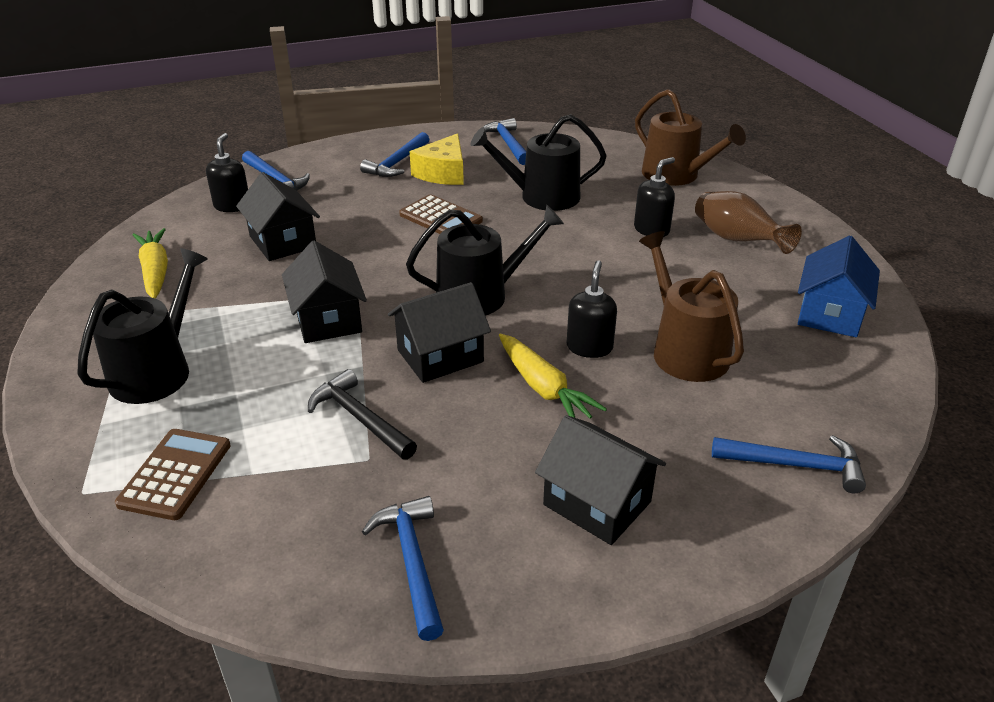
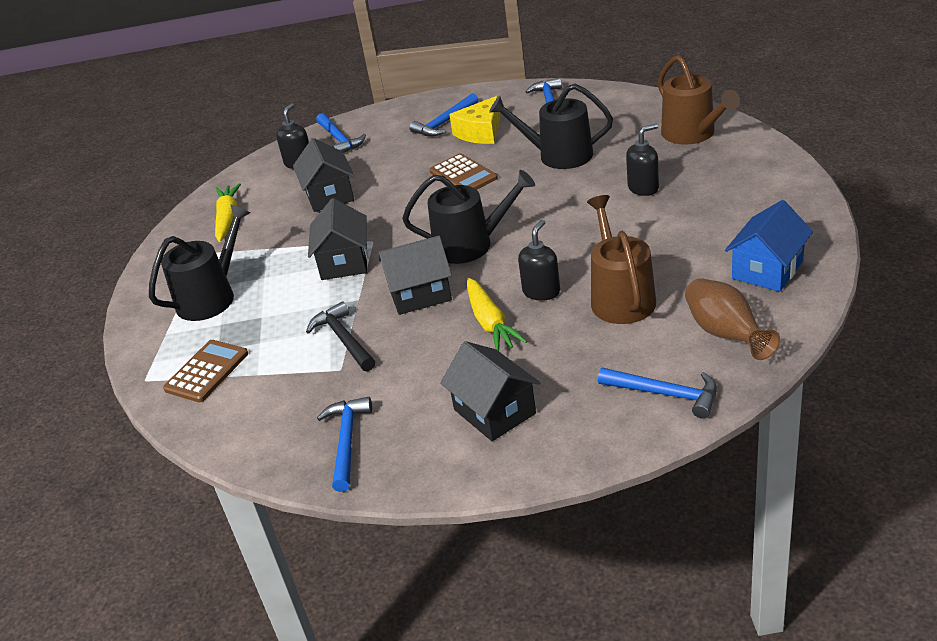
camera: 20 degrees right, 0 degrees up
(737, 240) = (717, 199): brown vase -> brown vase (726, 334)

